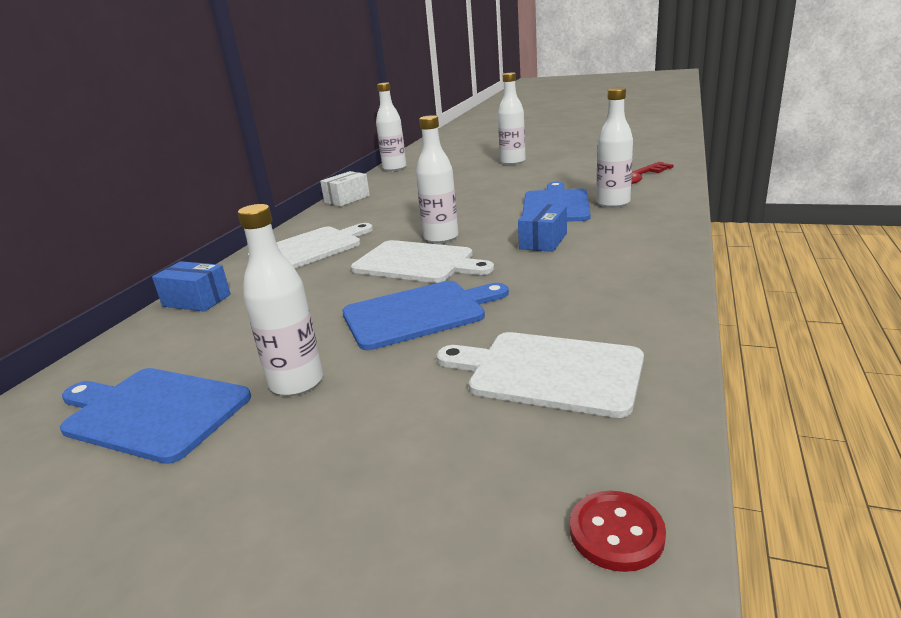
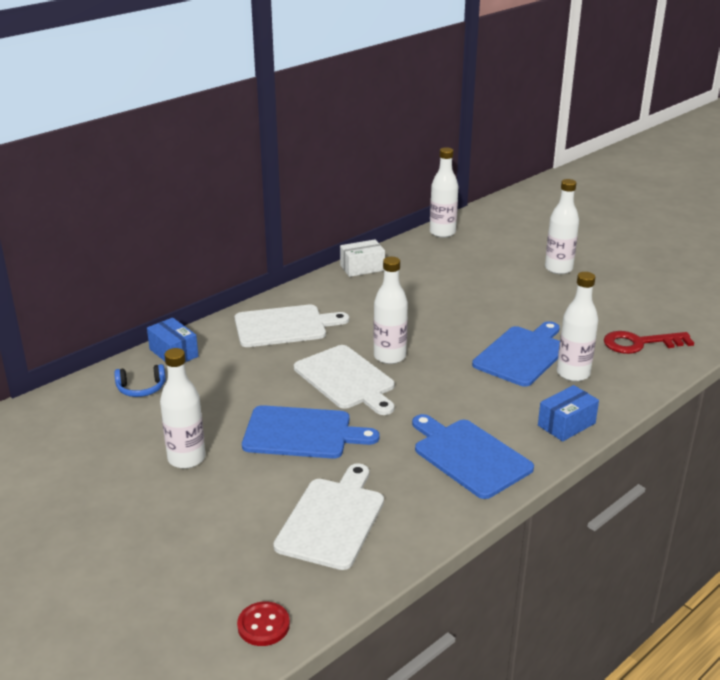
camera: 25 degrees right, 5 degrees up
(152, 411) = (100, 444): blue cutting board -> blue cutting board (469, 456)
(176, 340) = (141, 388): none -> blue headphones
(543, 241) = (461, 396): blue box -> blue box (566, 424)
(548, 372) = (332, 519): white cutting board -> white cutting board turned 60 degrees clockwise

